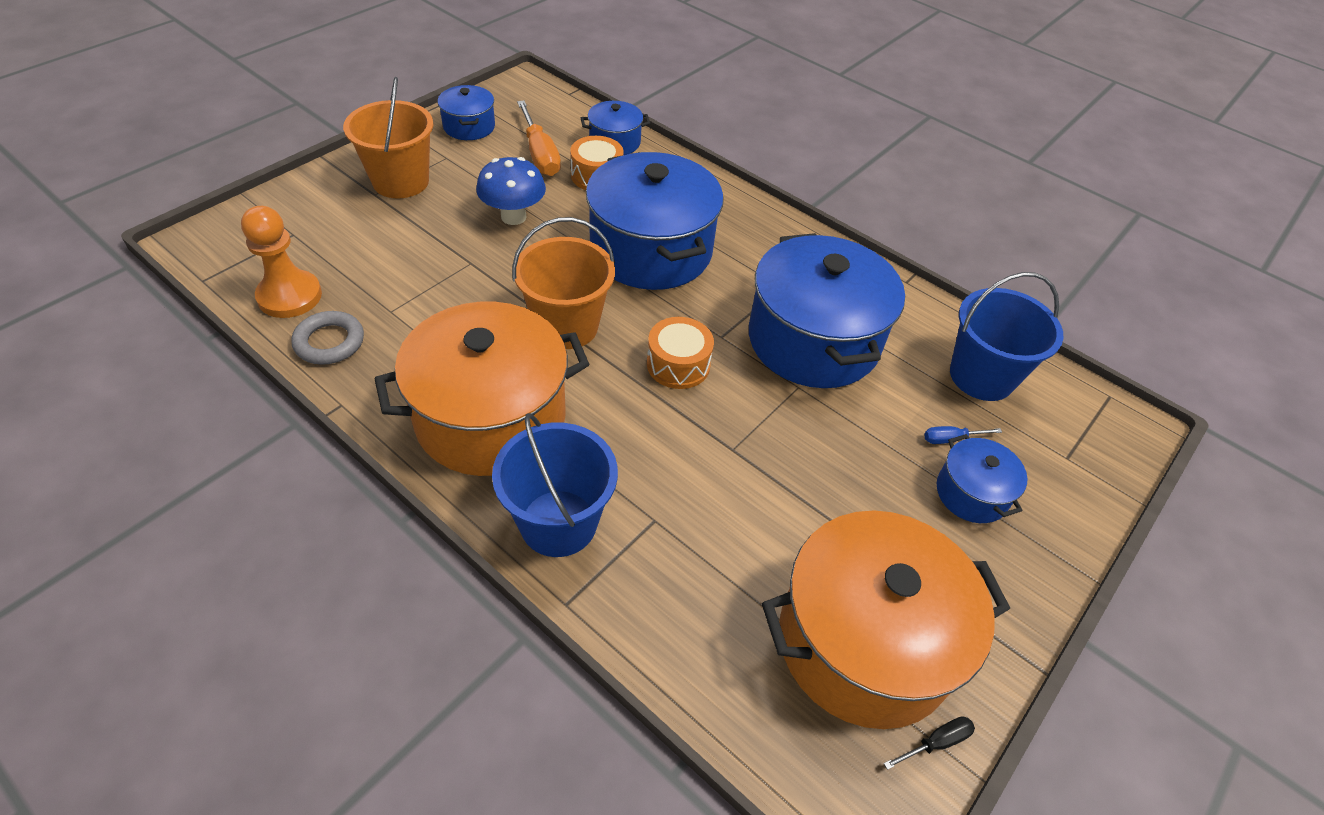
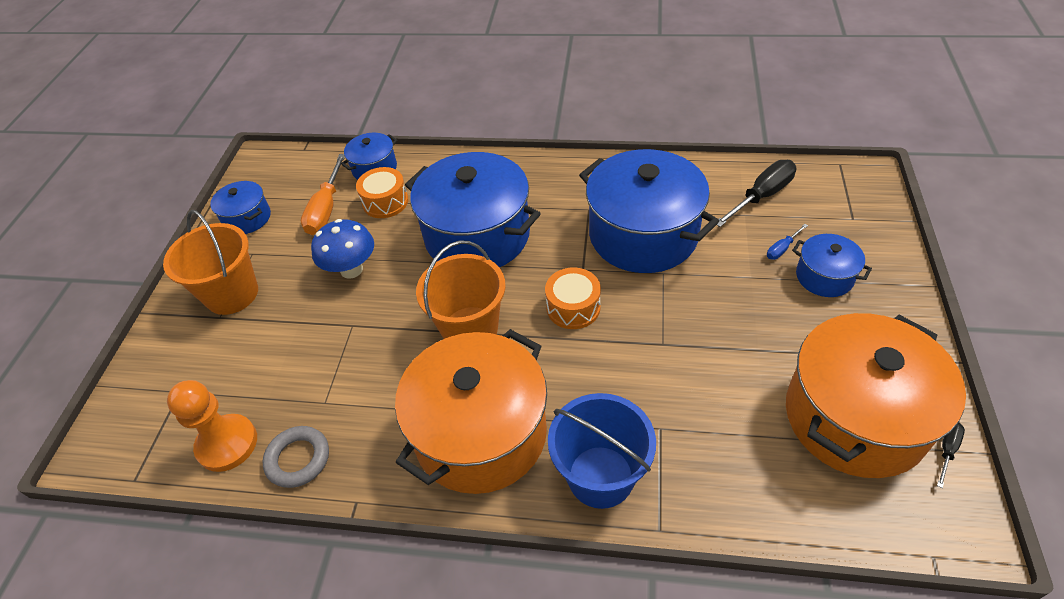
camera: 25 degrees left, 0 degrees up
(540, 154) = (326, 209): orange screwdriver -> orange screwdriver turned 60 degrees clockwise
(981, 376) = (762, 196): blue bucket -> black screwdriver

